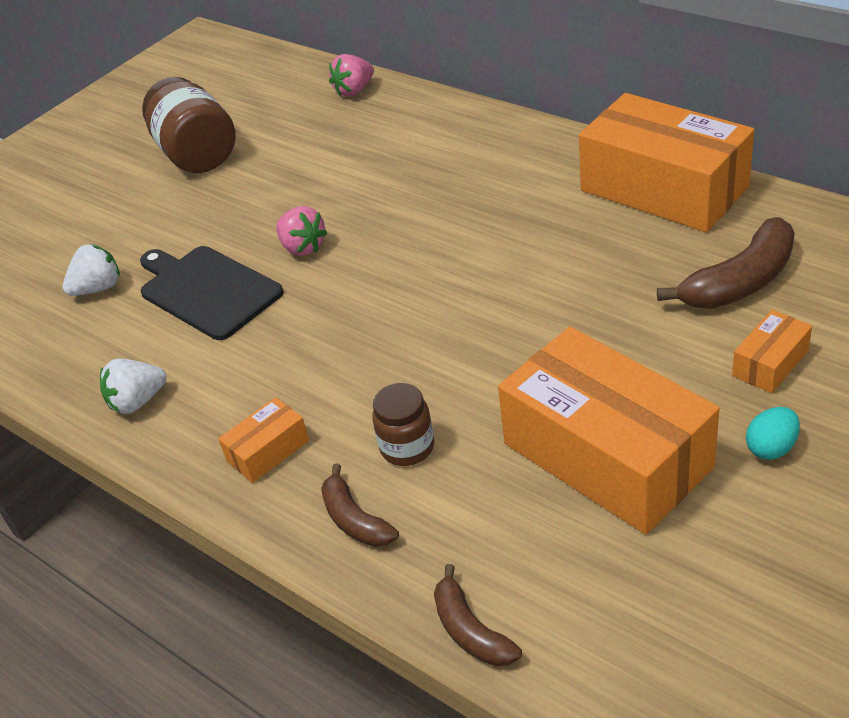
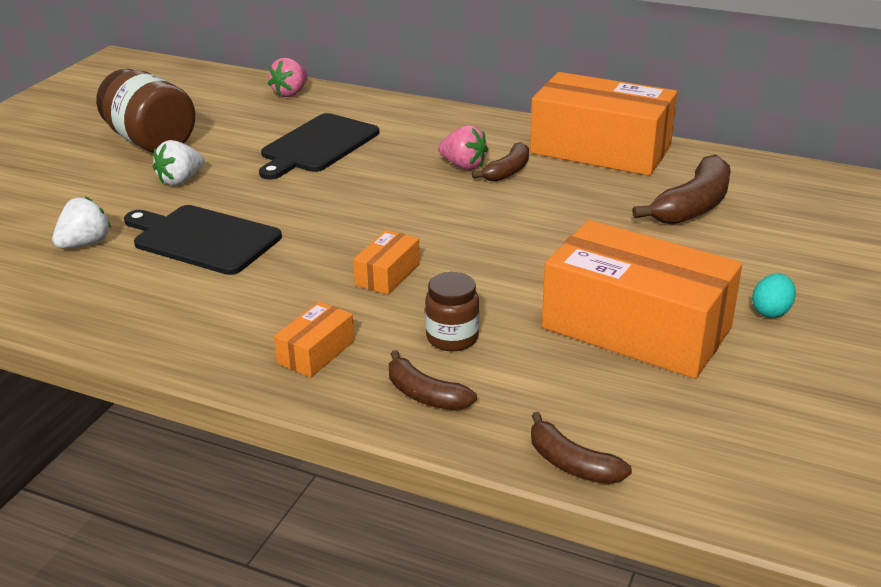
camera: 20 degrees left, 10 degrees down
(137, 402) = (163, 326): white strawberry -> white strawberry (180, 180)
(303, 247) = (287, 203): pink strawberry -> pink strawberry (463, 166)
(358, 168) = (317, 145): none -> black cutting board
(547, 216) = (508, 171): none -> brown banana
(770, 363) = (743, 256): orange box -> orange box (387, 274)

